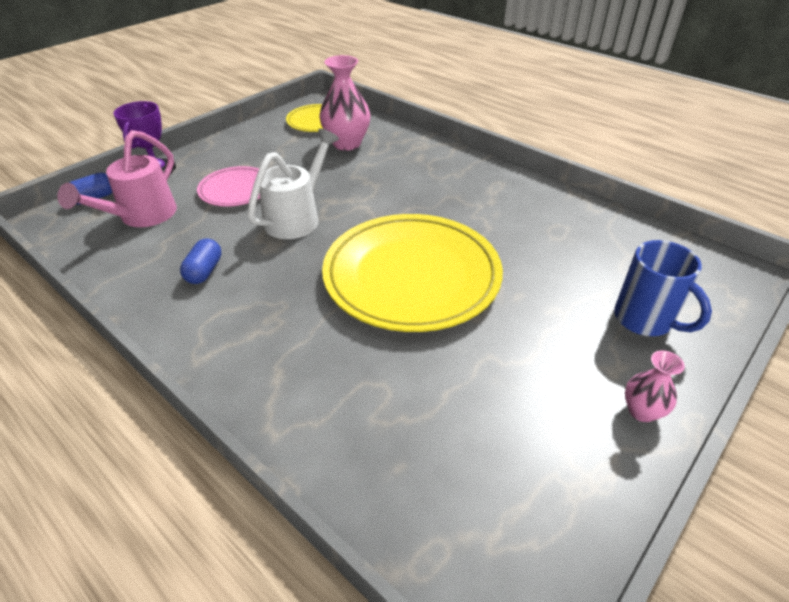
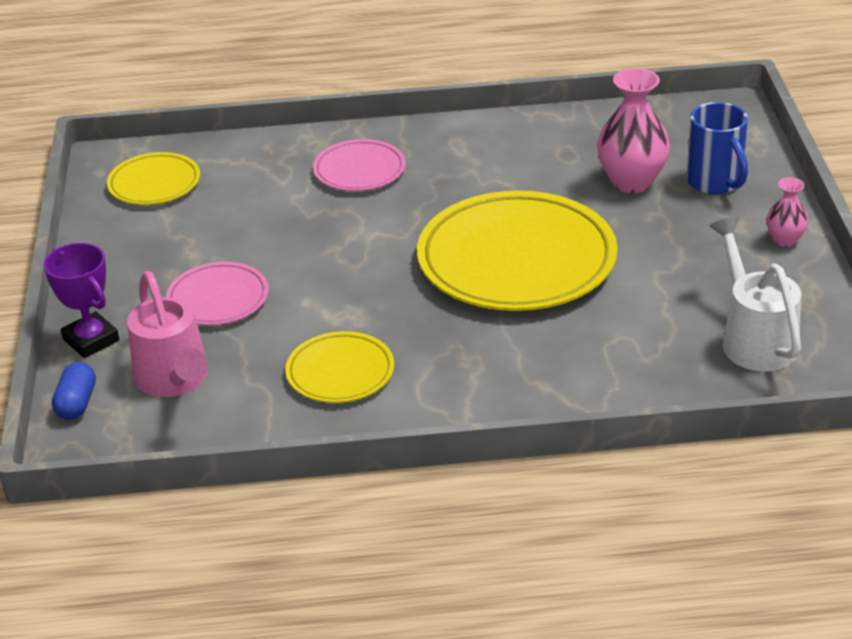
camera: 45 degrees left, 5 degrees down
(204, 271) = (340, 372): blue capsule -> yellow plate
(297, 217) = (332, 281): white watering can -> white watering can (754, 338)
(346, 143) = (238, 188): pink vase -> pink vase (631, 182)
(418, 169) = (359, 170): none -> pink plate
(645, 320) = (715, 182): blue mug -> blue mug turned 60 degrees clockwise

